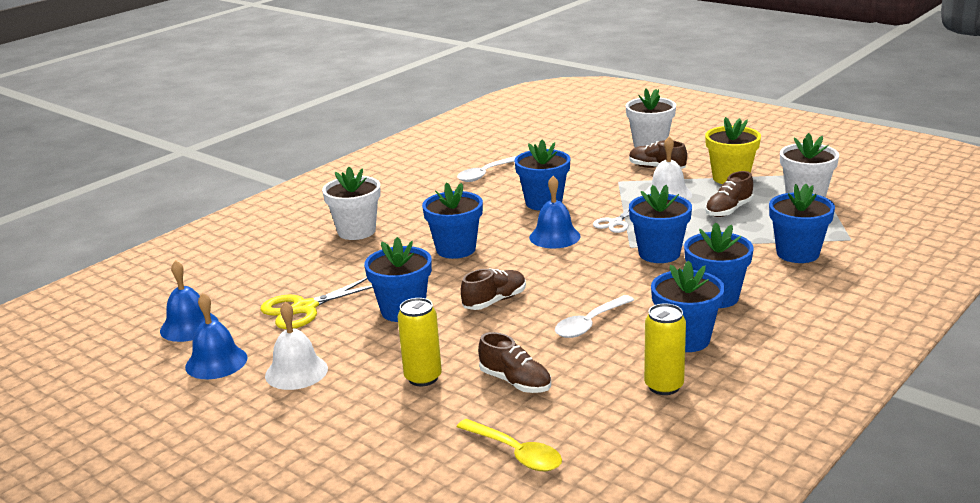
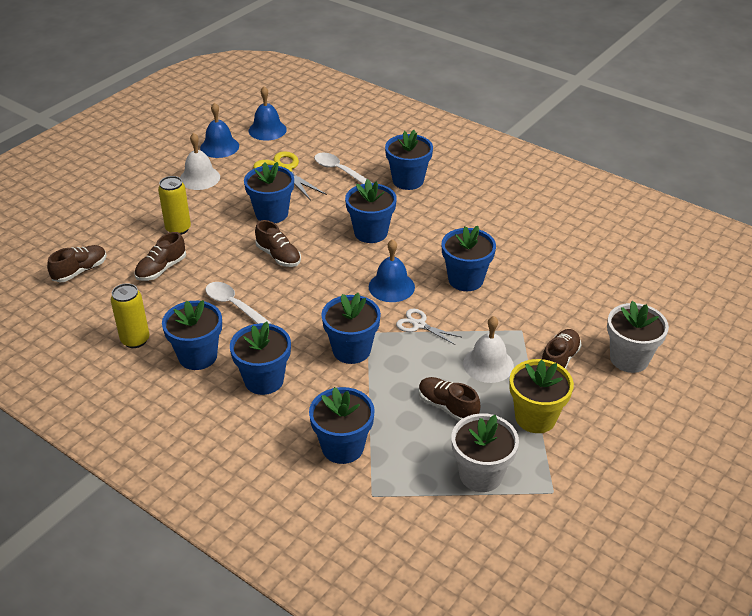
camera: 85 degrees right, 15 degrees up
(356, 231) = (408, 181): white flower pot -> blue flower pot
(485, 174) = (533, 242): white spoon -> white spoon (339, 170)
(515, 453) = (80, 271): yellow spoon -> brown shoe

